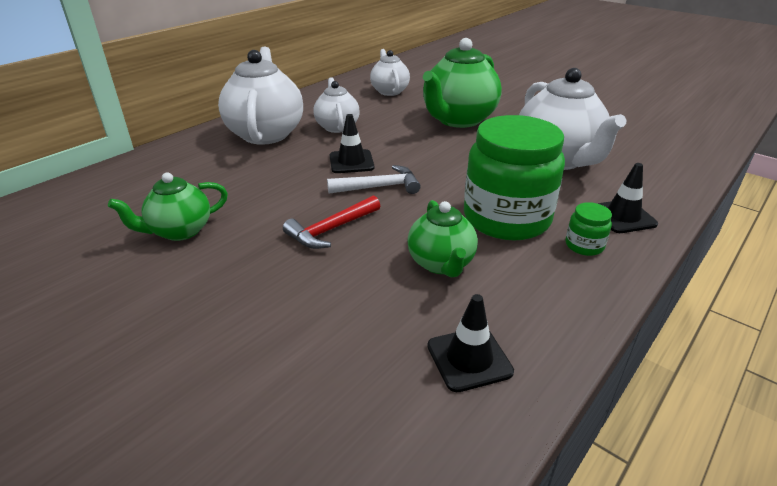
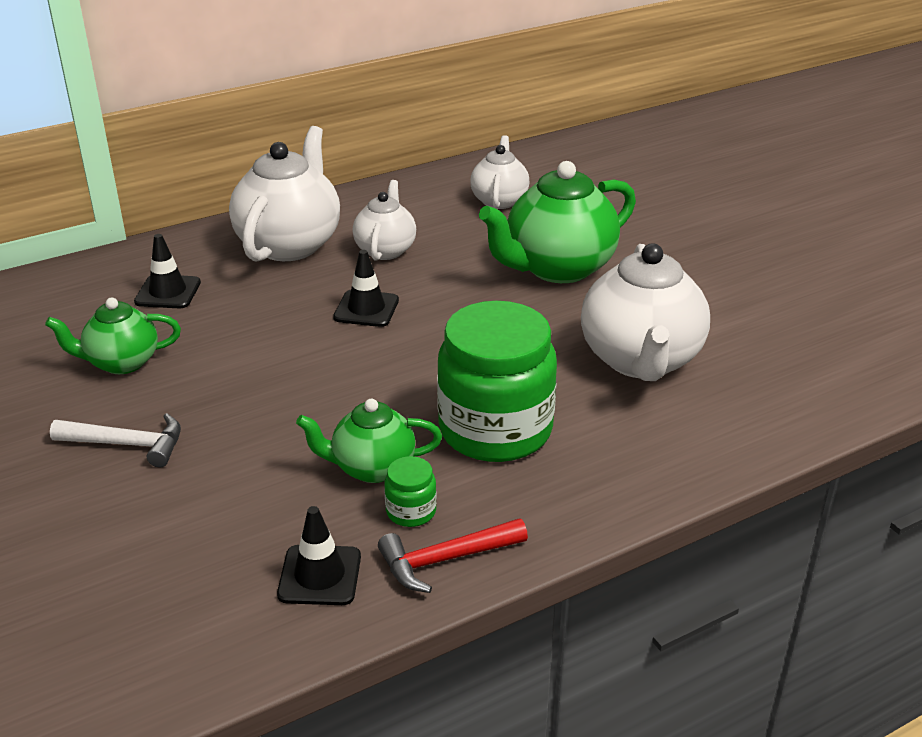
camera: 20 degrees right, 0 degrees up
(331, 230) = (280, 397): red hammer -> red hammer (445, 560)
(379, 187) = (375, 353): white hammer -> white hammer (128, 444)
(441, 263) = (372, 468): green teapot -> green teapot turned 75 degrees clockwise
(584, 245) = (559, 487): green jar -> green jar (411, 511)
(622, 217) = (647, 461): black traffic cone -> black traffic cone (168, 292)

